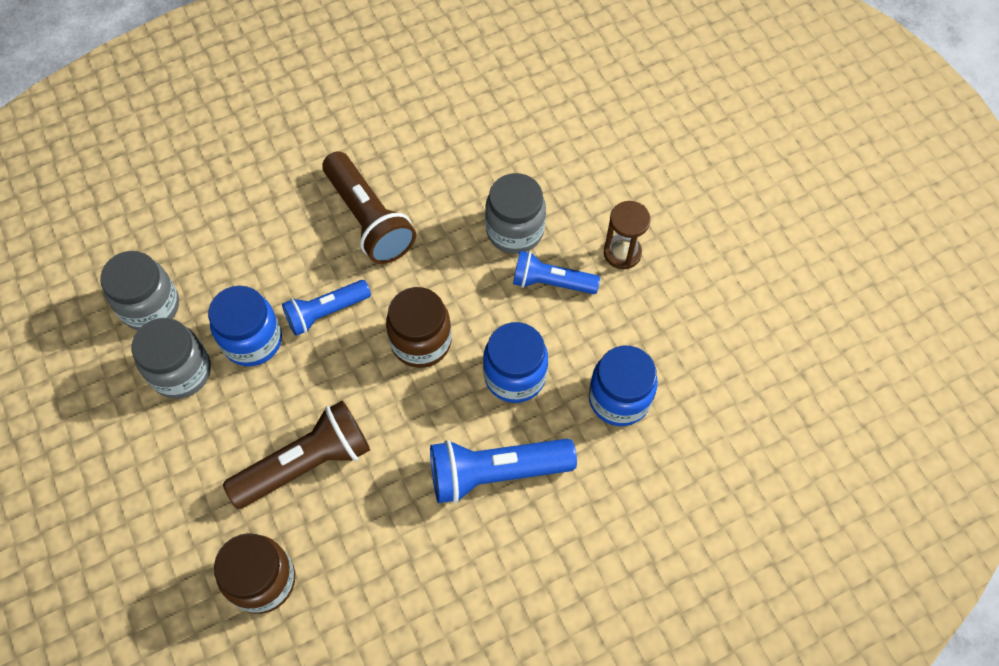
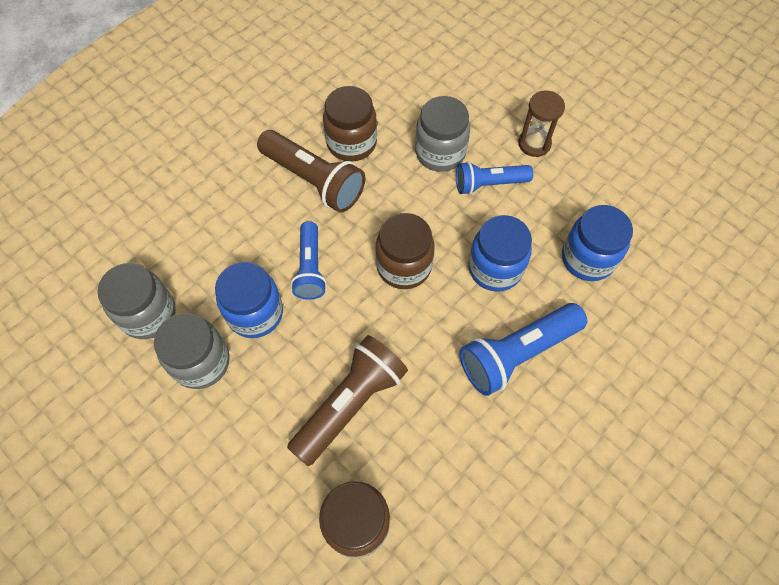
camera: 20 degrees left, 0 degrees up
(325, 312) = (310, 268): blue flashlight -> blue flashlight turned 45 degrees counterclockwise
(425, 190) = (351, 143): none -> brown jar

